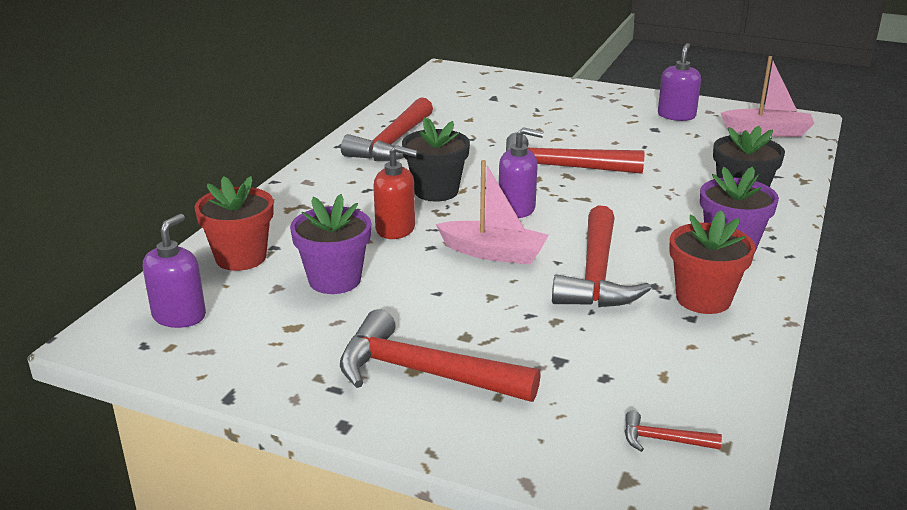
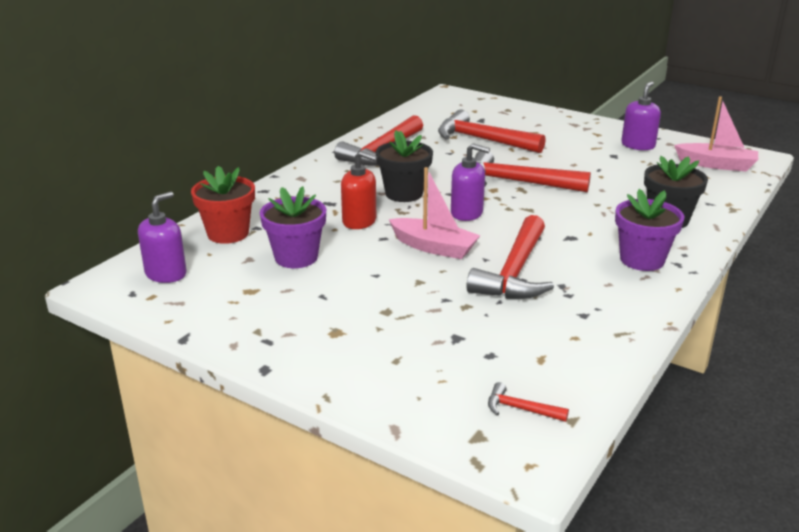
camera: 10 degrees right, 0 degrees up
(423, 373) = (341, 336): red hammer -> red hammer (482, 140)
(703, 299) = (600, 300): red flower pot -> none

